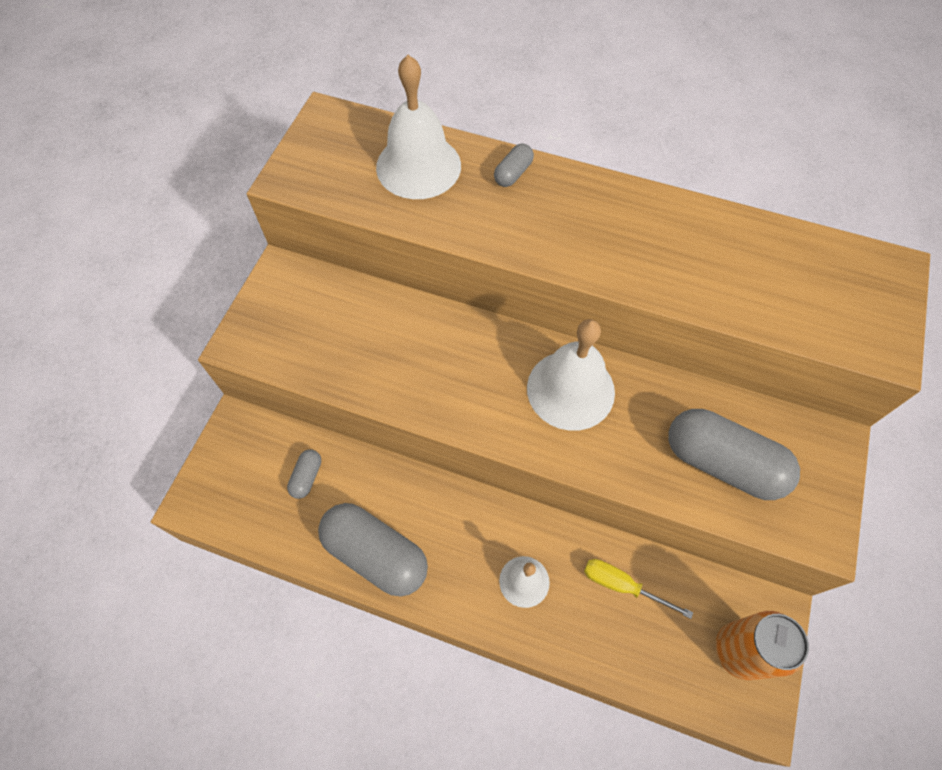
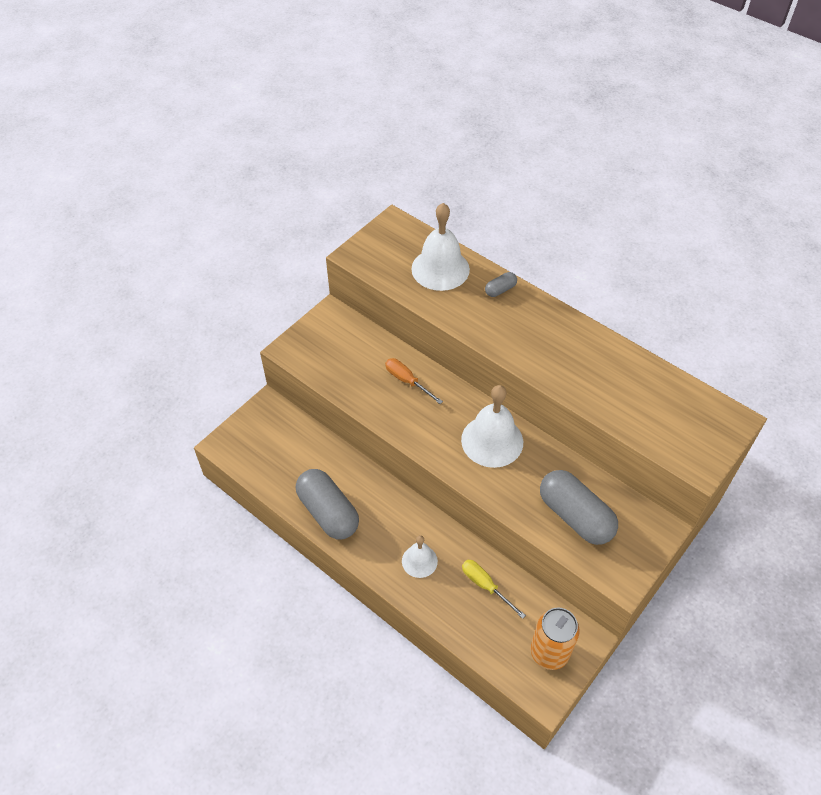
camera: 20 degrees right, 10 degrees down
(306, 477) = (301, 452): grey capsule -> none
(423, 339) = (407, 381): none -> orange screwdriver

